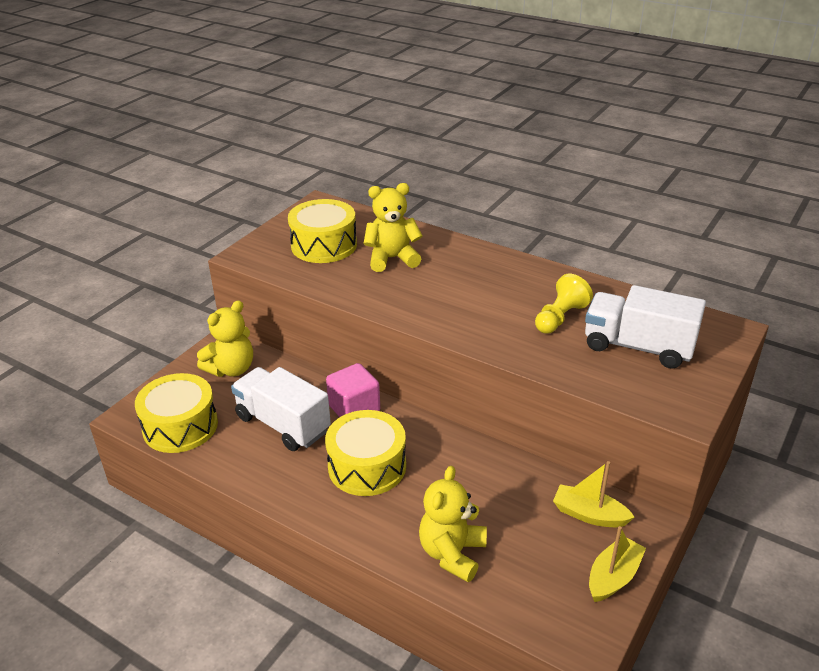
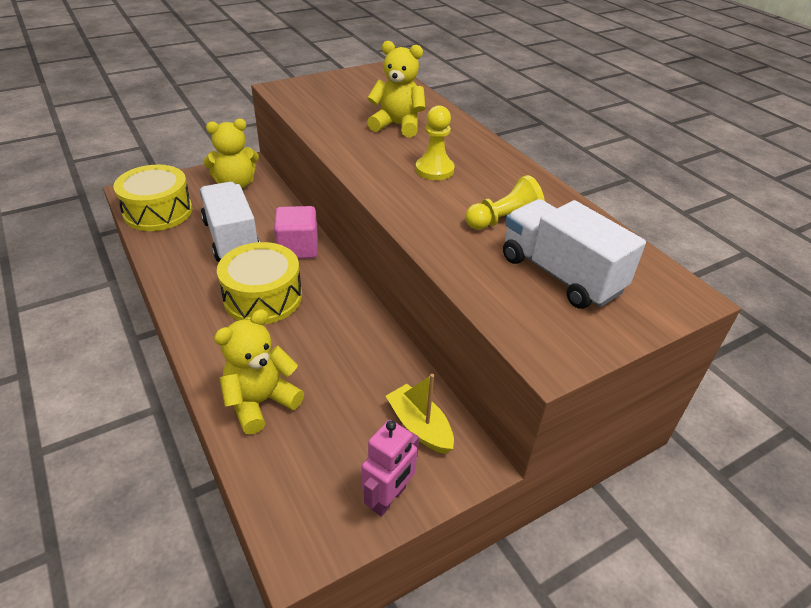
camera: 25 degrees right, 5 degrees up
(324, 245) = (351, 99): yellow drum -> none
(465, 291) = (434, 170): none -> yellow pawn
(613, 577) = (388, 498): yellow boat -> pink robot

